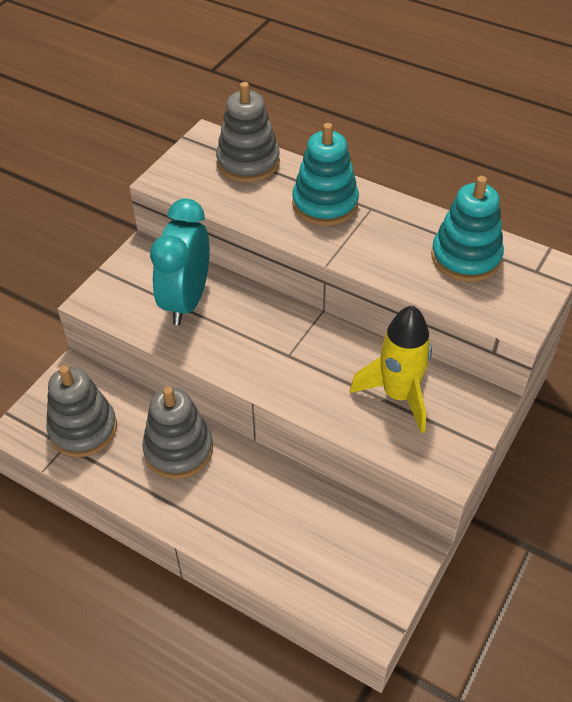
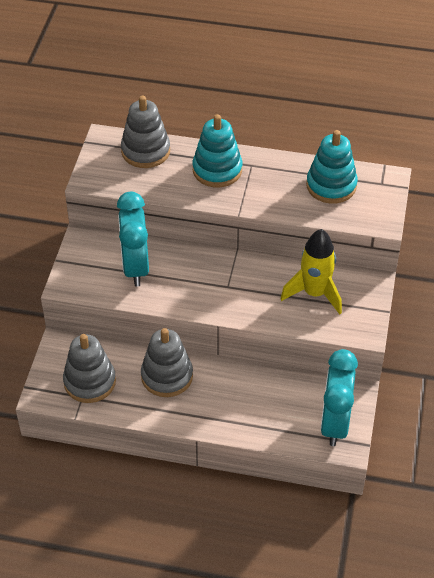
camera: 20 degrees left, 0 degrees up
(368, 582) = (334, 423): none -> turquoise clock

